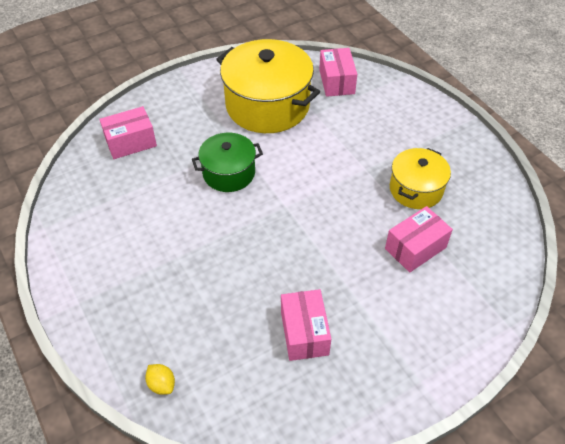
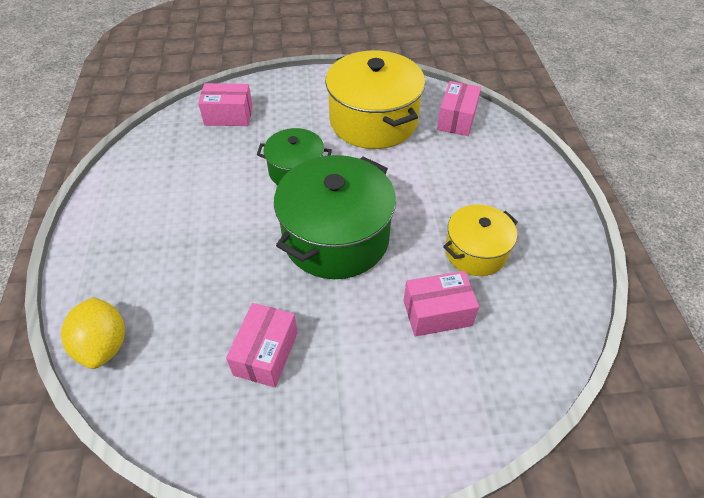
camera: 25 degrees right, 0 degrees up
(162, 384) = (104, 345): yellow lemon -> yellow lemon, size x1.95
(300, 218) = (336, 237): none -> green pot

